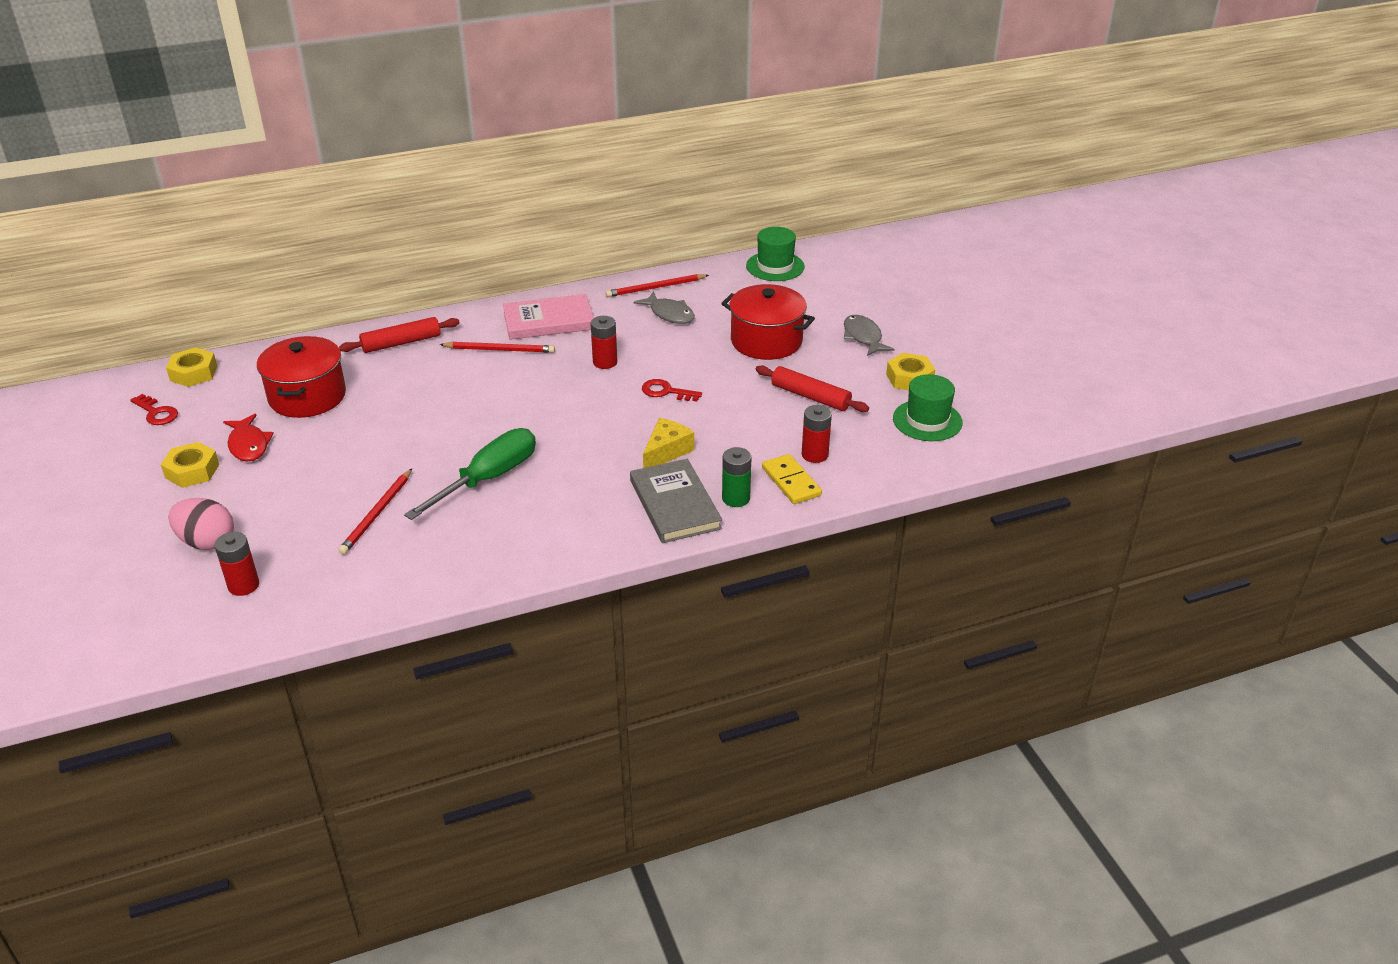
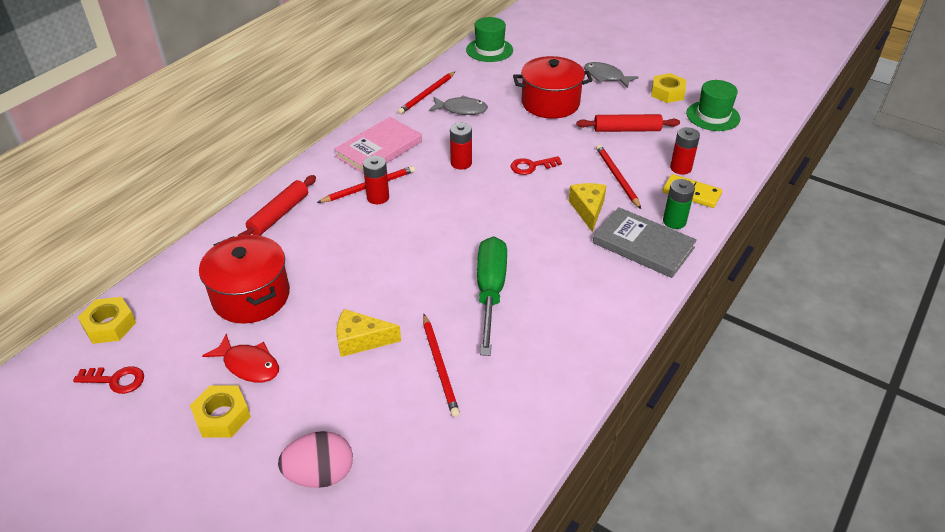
camera: 35 degrees left, 5 degrees up
(243, 585) = (405, 494): red battery -> red battery (378, 197)
(344, 466) = (361, 340): none -> yellow cheese
(736, 436) = (617, 177): none -> red pencil

